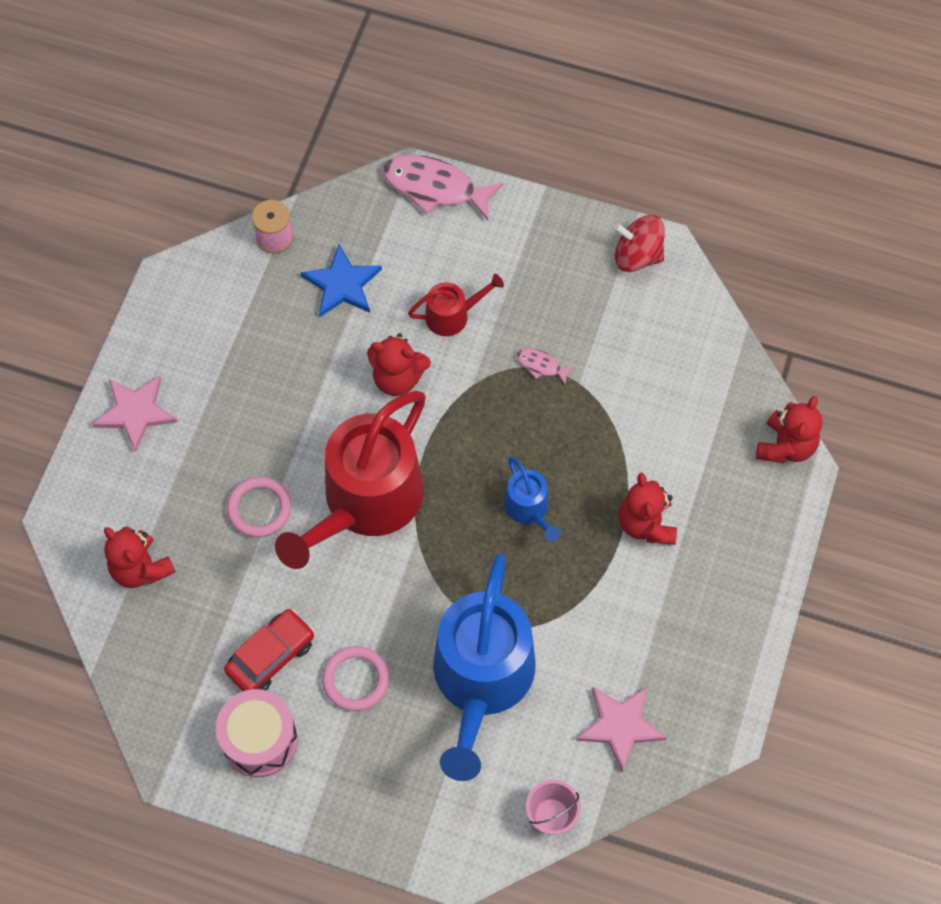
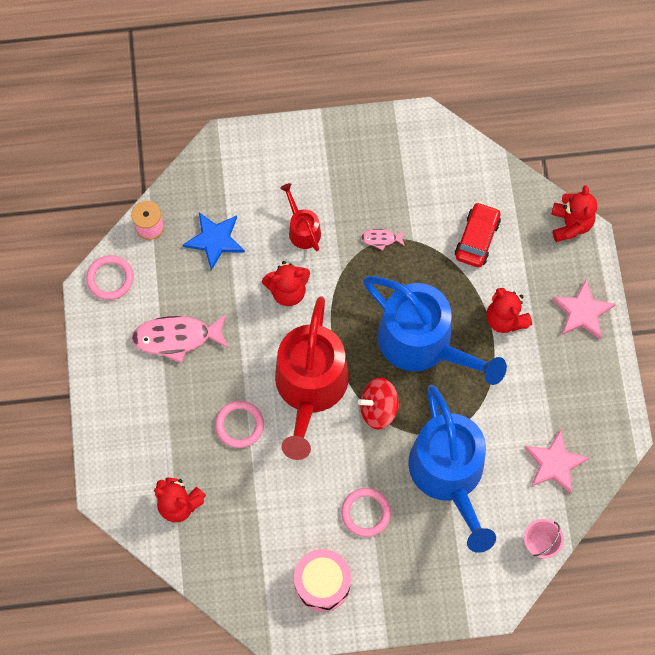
camera: 25 degrees left, 5 degrees up
(135, 412) = (117, 395): pink star -> pink star (582, 312)
(198, 277) = (110, 278): none -> pink ring
(271, 656) = (300, 523): red car -> red car (477, 239)
(435, 187) = (244, 142): pink fish -> pink fish (176, 337)
(452, 315) = (302, 230): red watering can -> red watering can turned 75 degrees counterclockwise
(529, 508) = (422, 343): blue watering can -> blue watering can, size x2.22
(637, 256) = (408, 132): red spinning top -> red spinning top (378, 408)

